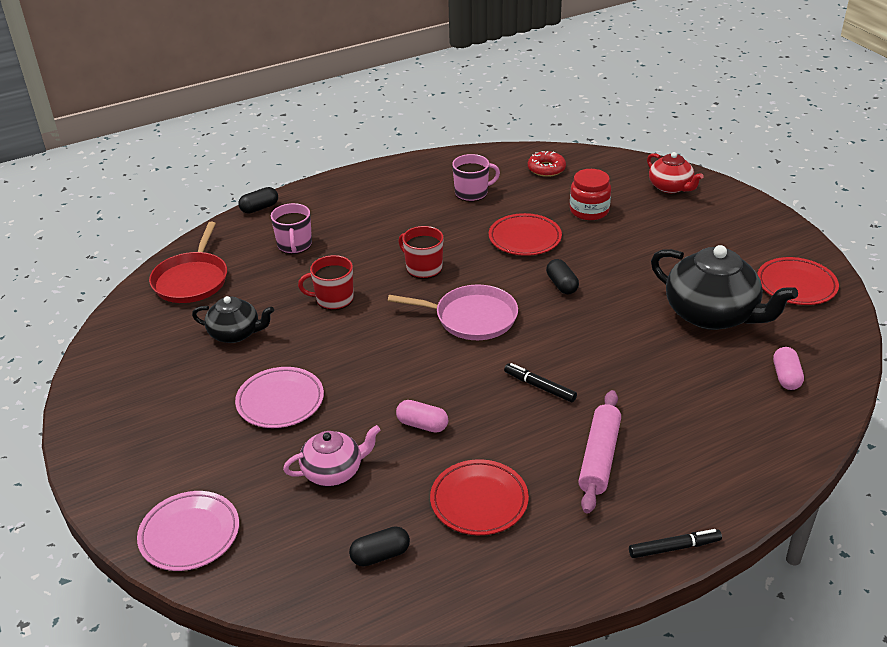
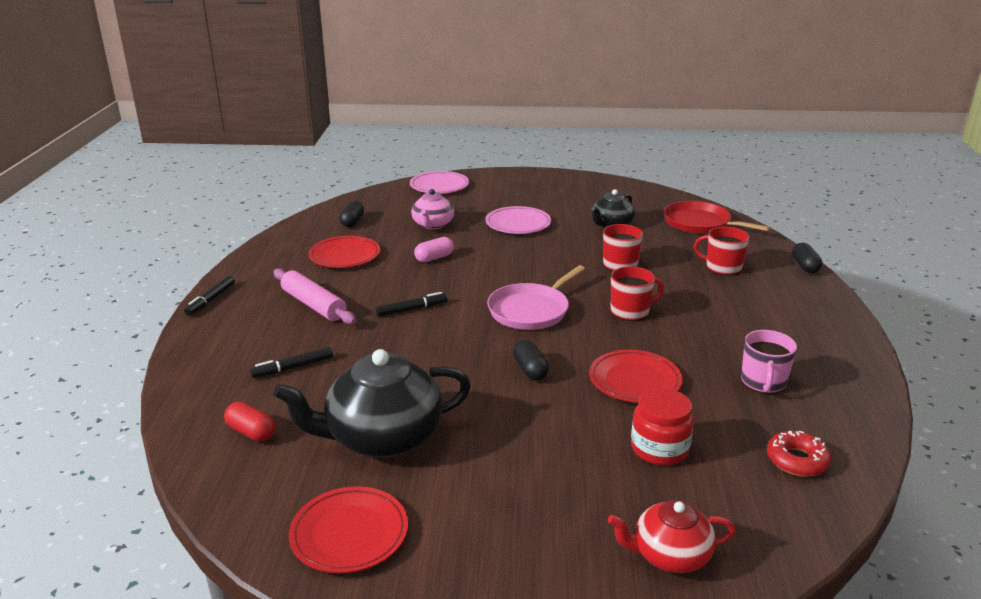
camera: 120 degrees right, 10 degrees down
(294, 245) = (722, 267): pink mug -> red mug
(561, 285) = (530, 370): black capsule -> black capsule turned 60 degrees clockwise
(699, 406) = (293, 367): none -> black marker
(786, 377) = (251, 432): pink capsule -> red capsule

